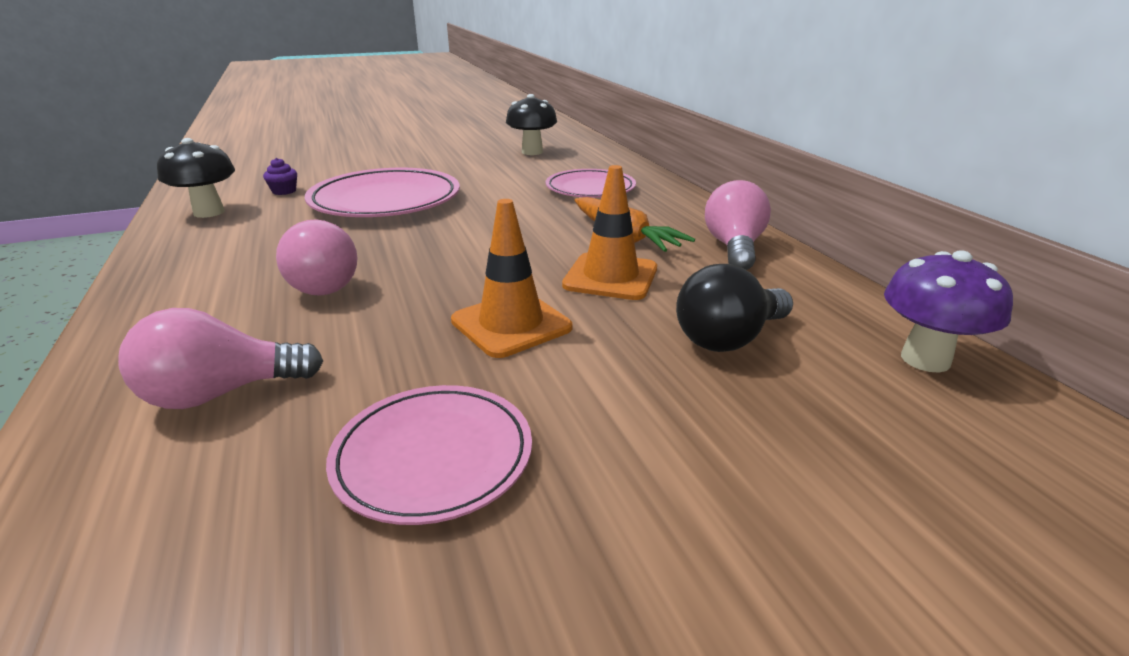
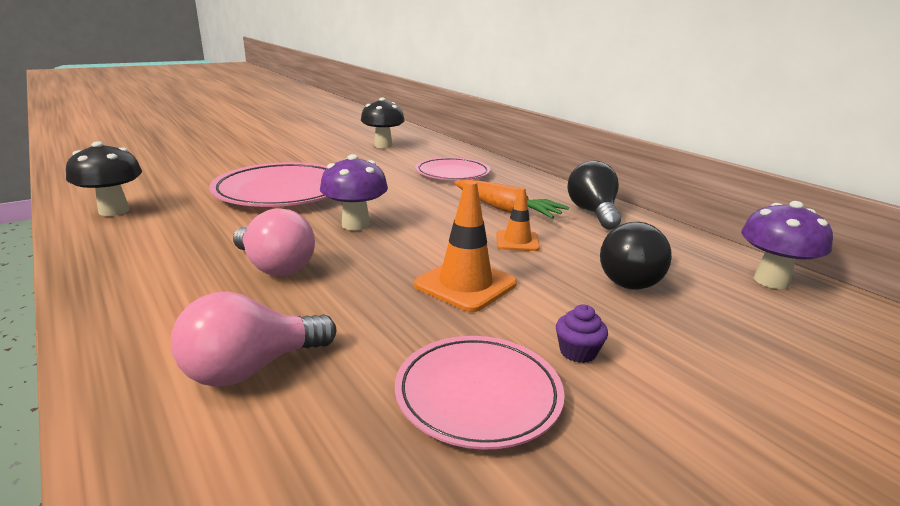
camera: 15 degrees left, 5 degrees down
(284, 191) = (177, 188): purple cupcake -> purple cupcake (578, 352)
(437, 243) = (355, 225): none -> purple mushroom
(610, 277) = (517, 241): orange traffic cone -> orange traffic cone, size x0.62
(734, 248) = (593, 213): pink light bulb -> black light bulb

